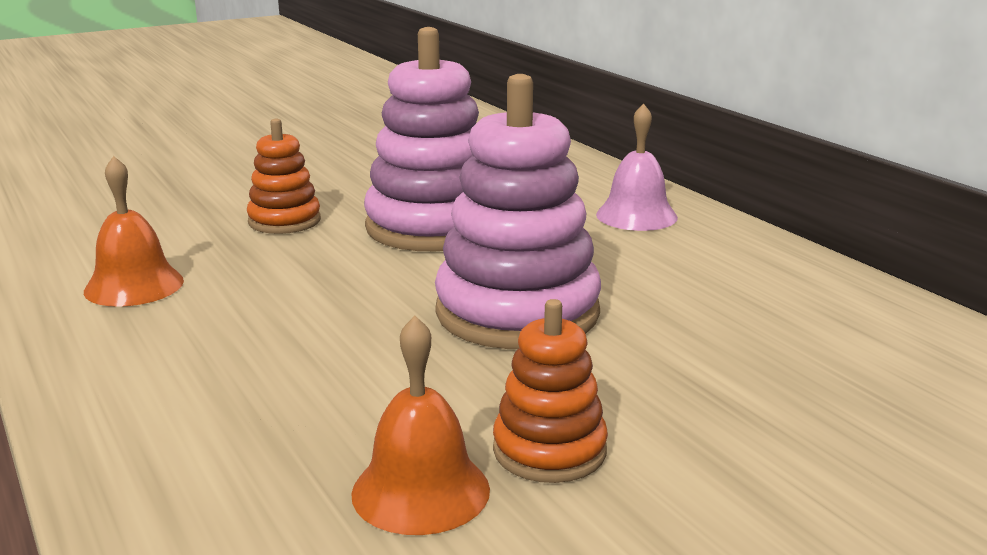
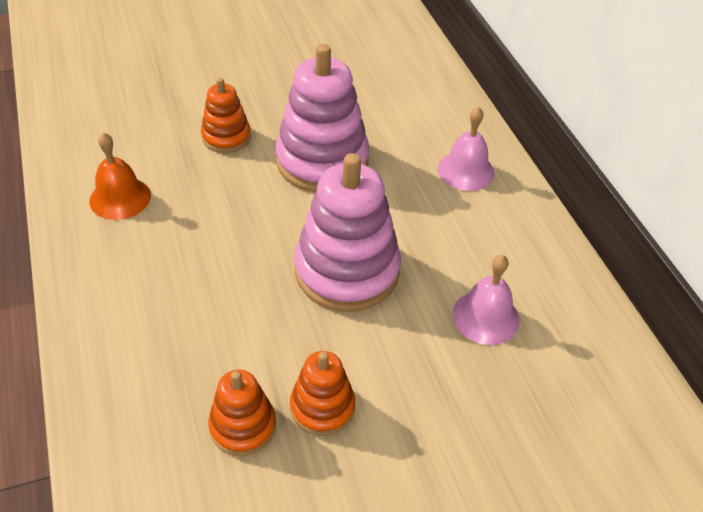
camera: 10 degrees right, 25 degrees up
(420, 491) = (243, 426): orange bell -> orange stacking toy
(748, 330) = (485, 317): none -> pink bell

